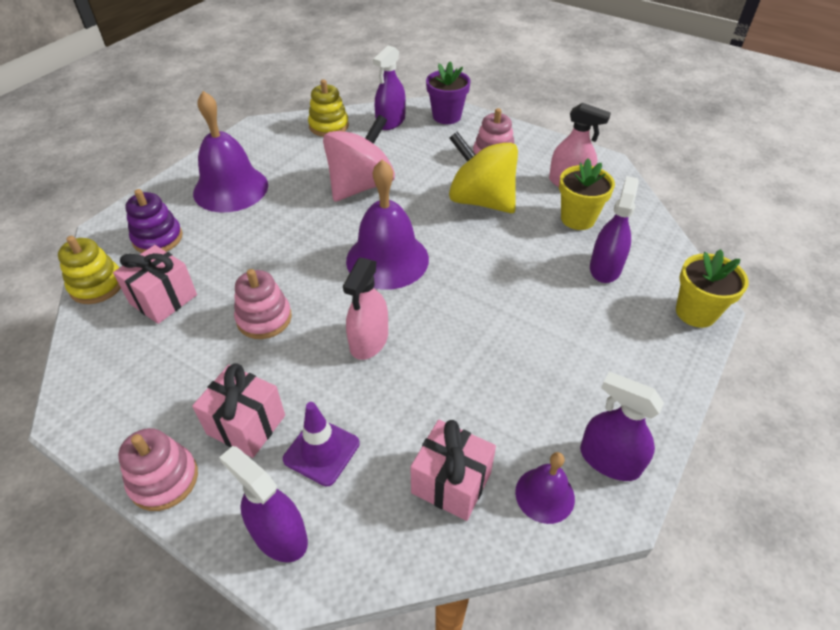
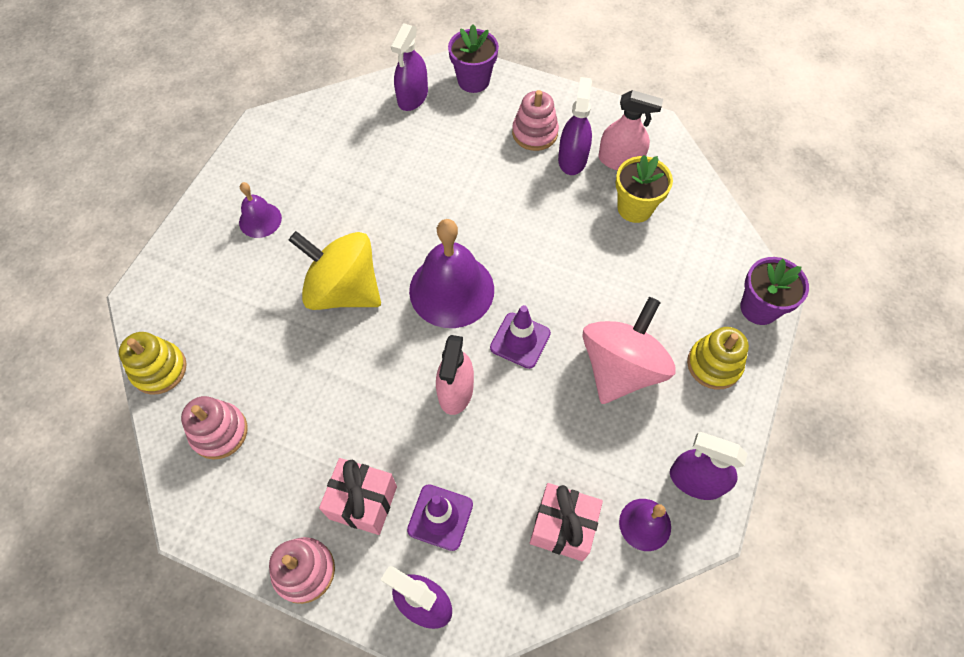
camera: 10 degrees left, 15 degrees up
(158, 238) = (202, 299): purple stacking toy -> none
(163, 299) = (235, 375): pink gift -> none
(230, 188) = (260, 220): purple bell -> purple bell, size x0.52
(264, 318) = (345, 382): pink stacking toy -> pink stacking toy (219, 432)
(329, 126) = (344, 113): yellow stacking toy -> yellow stacking toy (714, 364)
(361, 186) = (401, 196): pink spinning top -> pink spinning top (620, 368)
(444, 307) = (520, 340): none -> purple traffic cone
(481, 200) = (532, 198): yellow spinning top -> yellow spinning top (344, 290)
(605, 268) = (669, 267): purple spray bottle -> purple spray bottle (572, 159)
(695, 312) = (759, 308): yellow flower pot -> purple flower pot

